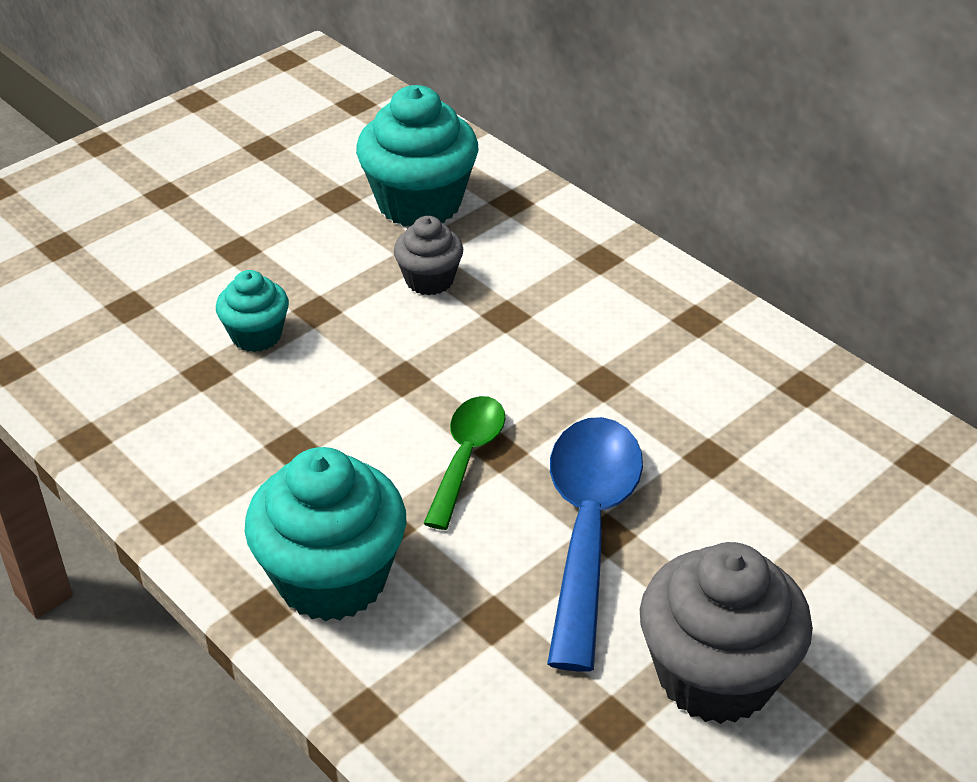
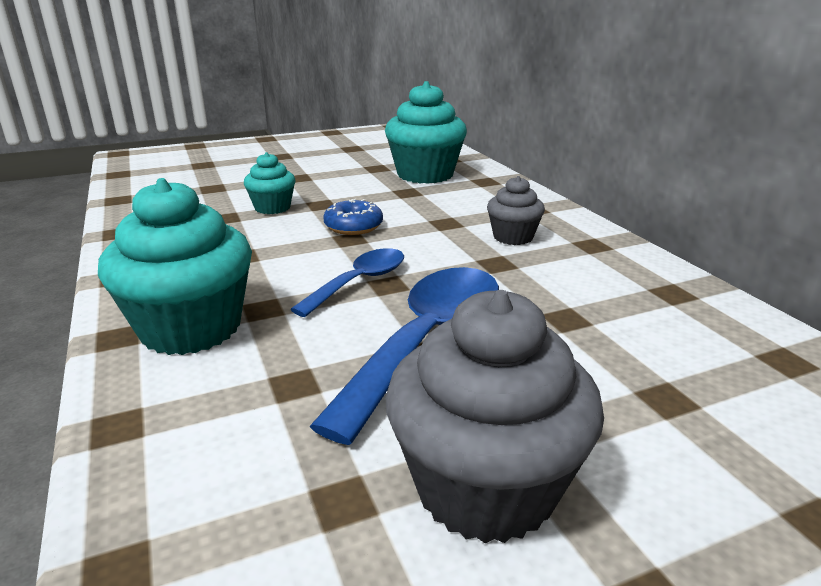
camera: 20 degrees right, 15 degrees down
(394, 352) = (353, 226): none -> blue donut
(429, 280) = (405, 202): grey cupcake -> grey cupcake (513, 237)
(467, 457) = (359, 282): green spoon -> blue spoon

